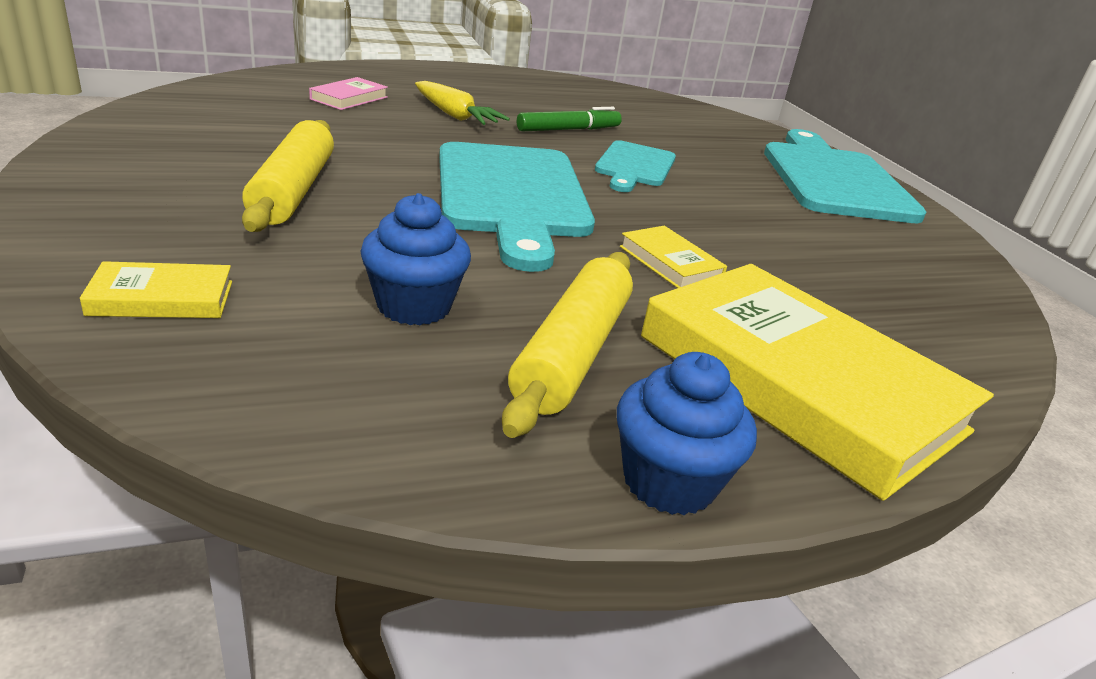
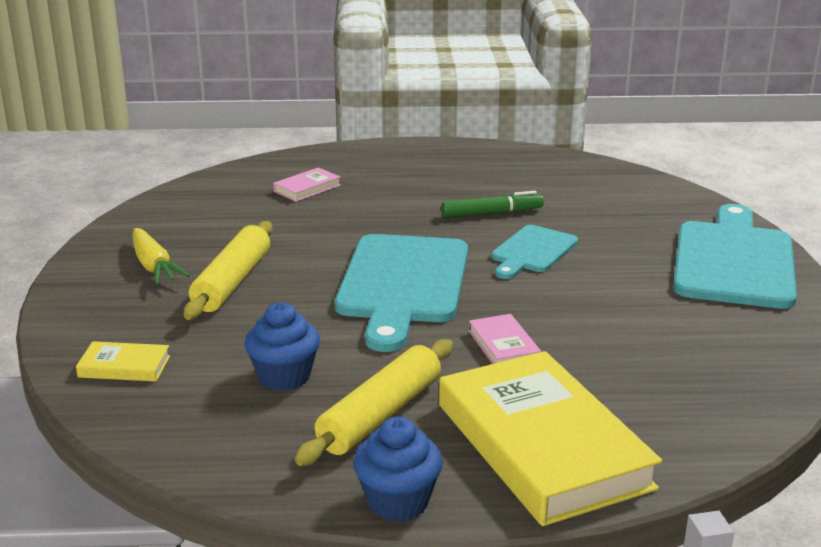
camera: 20 degrees right, 5 degrees down
(454, 115) = (392, 202): yellow carrot -> yellow carrot (154, 266)
(670, 263) = (504, 346): yellow book -> pink book

